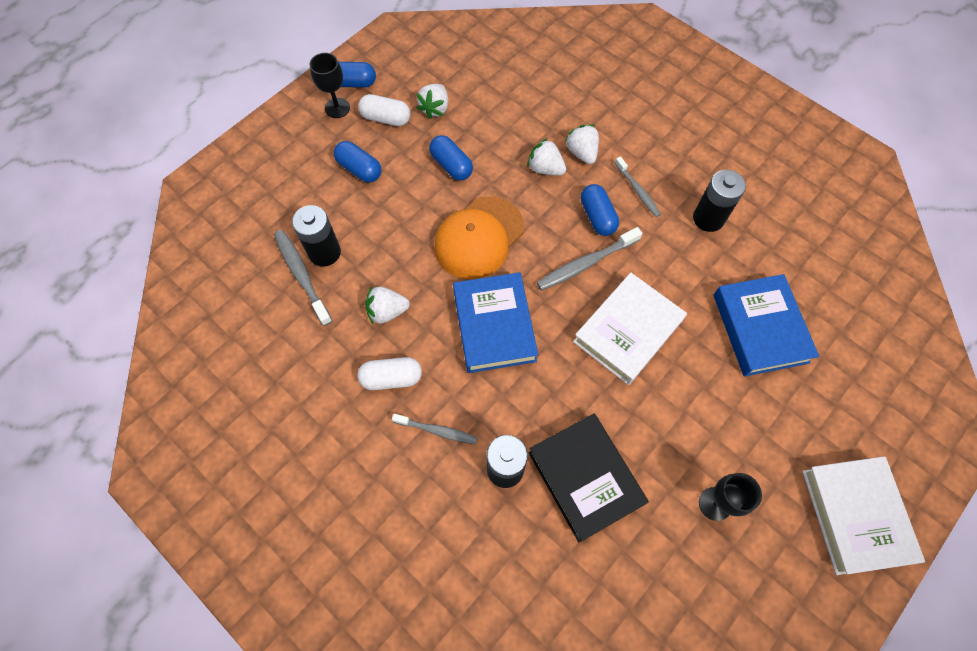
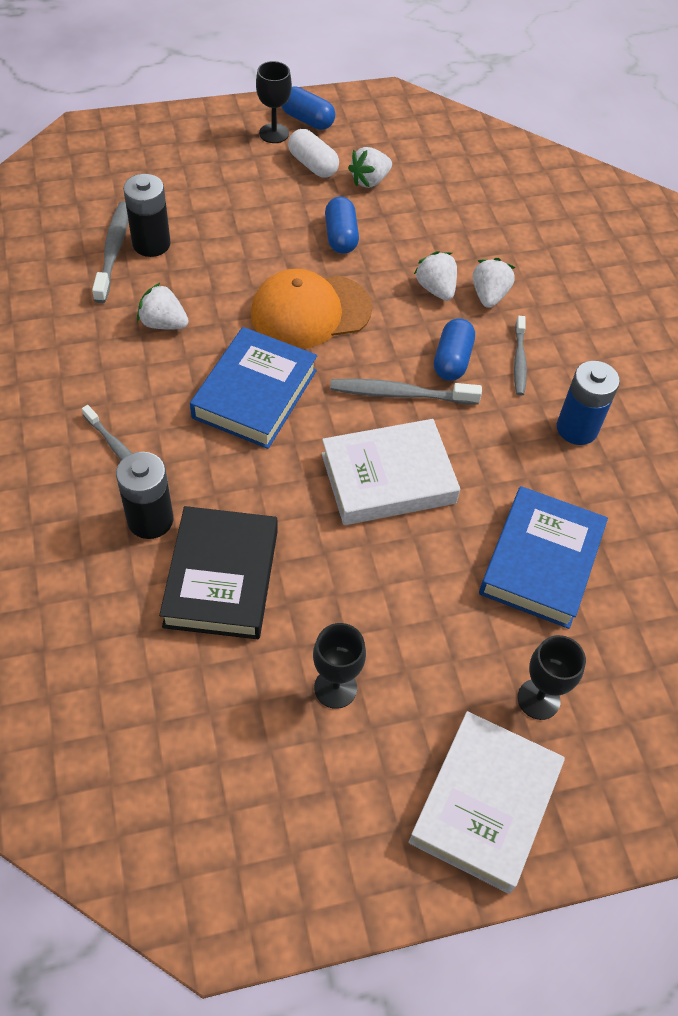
camera: 30 degrees right, 10 degrees down
(359, 169) = (248, 194): blue capsule -> none
(391, 378) = (116, 380): white capsule -> none
(708, 218) = (577, 428): black battery -> blue battery
(830, 423) = (538, 699): none -> black goblet

